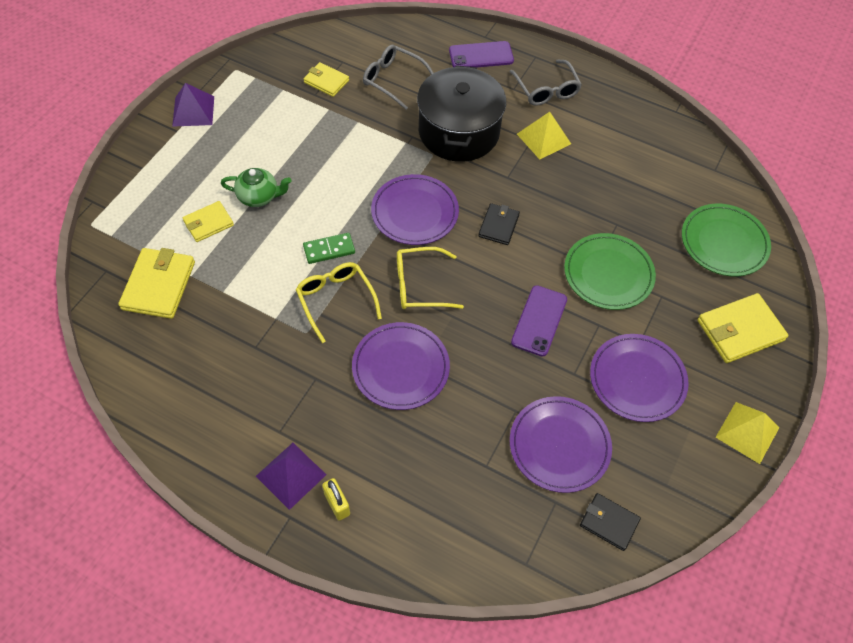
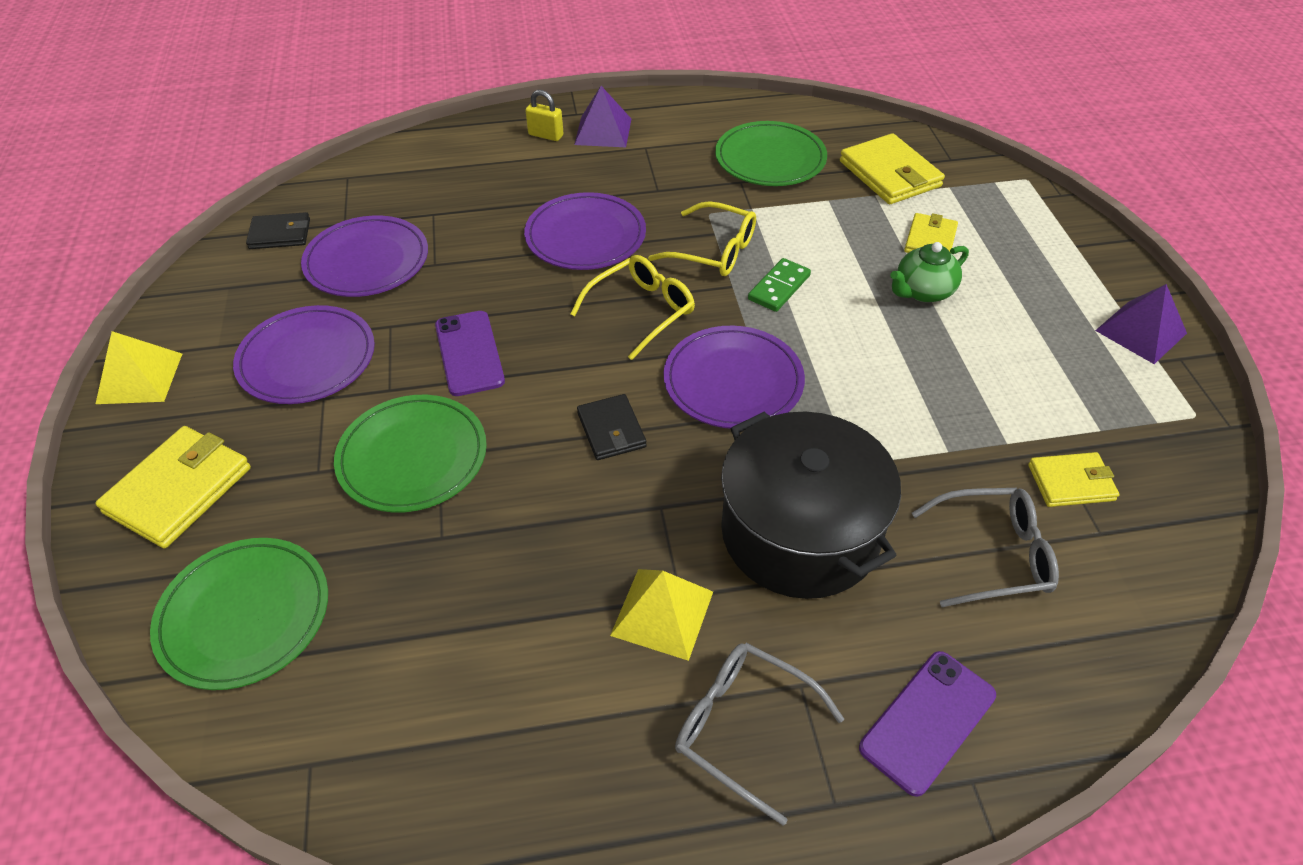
camera: 145 degrees right, 10 degrees down
(211, 354) = (770, 159): none -> green plate

